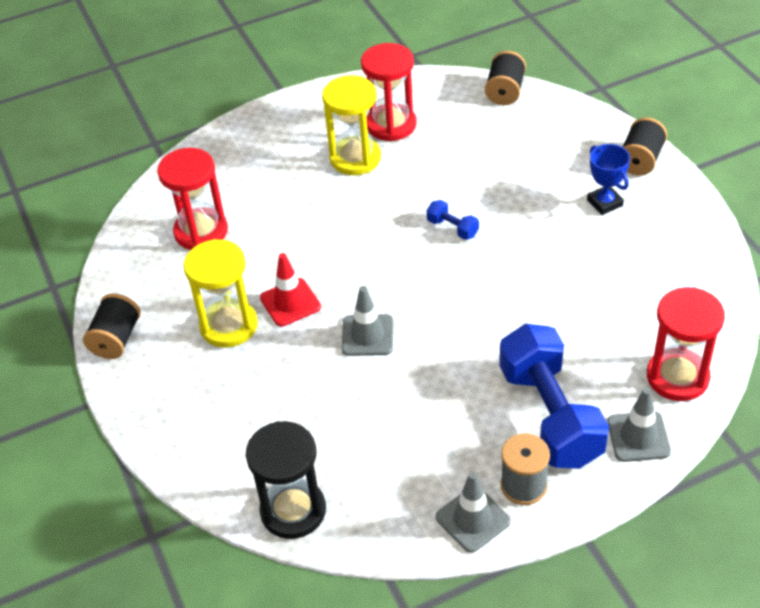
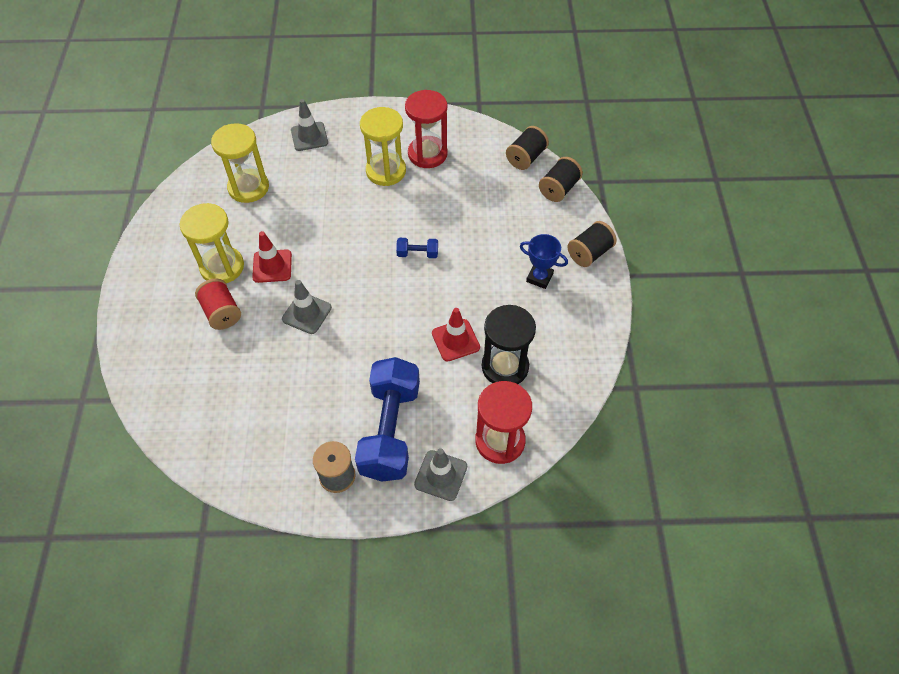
camera: 20 degrees right, 10 degrees up
(116, 339) = (146, 246): black spool -> black spool (559, 189)
(201, 231) = (248, 187): red hourglass -> yellow hourglass
(263, 373) = (222, 312): none -> red spool
(293, 510) = (177, 423): black hourglass -> black hourglass (505, 367)
(452, 228) = (417, 254): blue dumbbell -> blue dumbbell turned 60 degrees counterclockwise
(472, 519) = (287, 485): grey traffic cone -> grey traffic cone (309, 136)
(558, 298) = (455, 340): none -> red traffic cone
(604, 203) = (539, 278): blue trophy -> blue trophy turned 60 degrees counterclockwise

